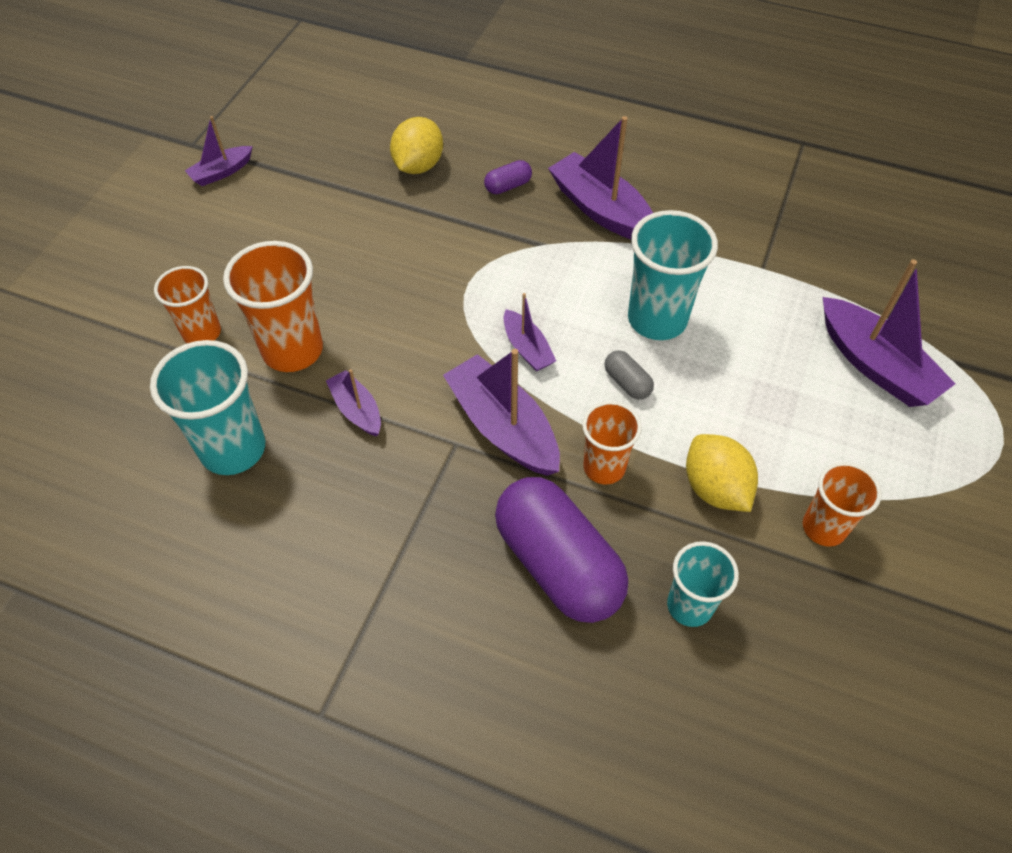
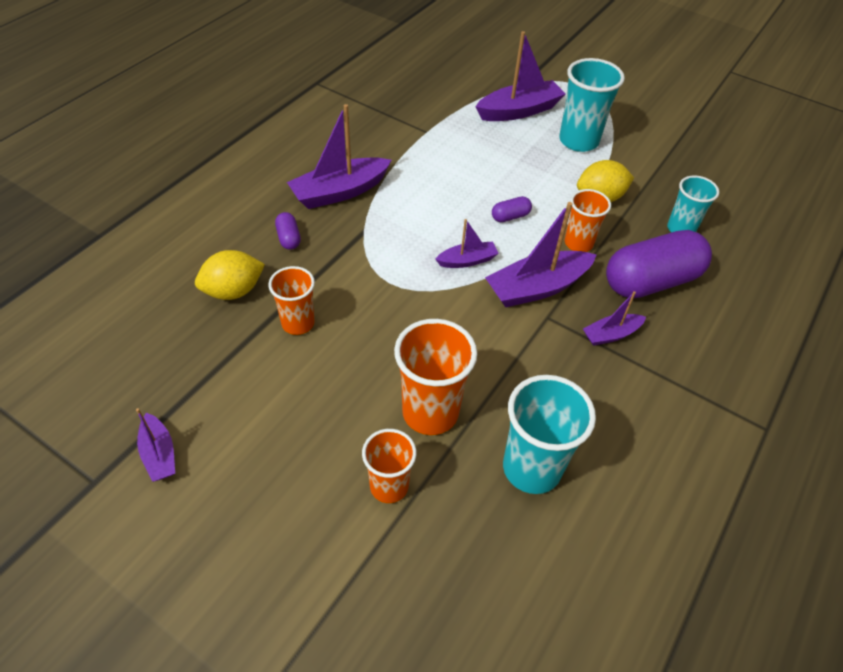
camera: 80 degrees left, 5 degrees down
(357, 410) = (505, 374): purple boat -> purple boat (611, 334)
(418, 166) = (233, 291): yellow lemon -> yellow lemon turned 60 degrees counterclockwise
(627, 383) = (510, 216): grey capsule -> purple capsule
(657, 319) = (458, 189): turquoise cup -> turquoise cup (578, 141)
(824, 527) = (630, 163): orange cup -> orange cup (298, 323)

